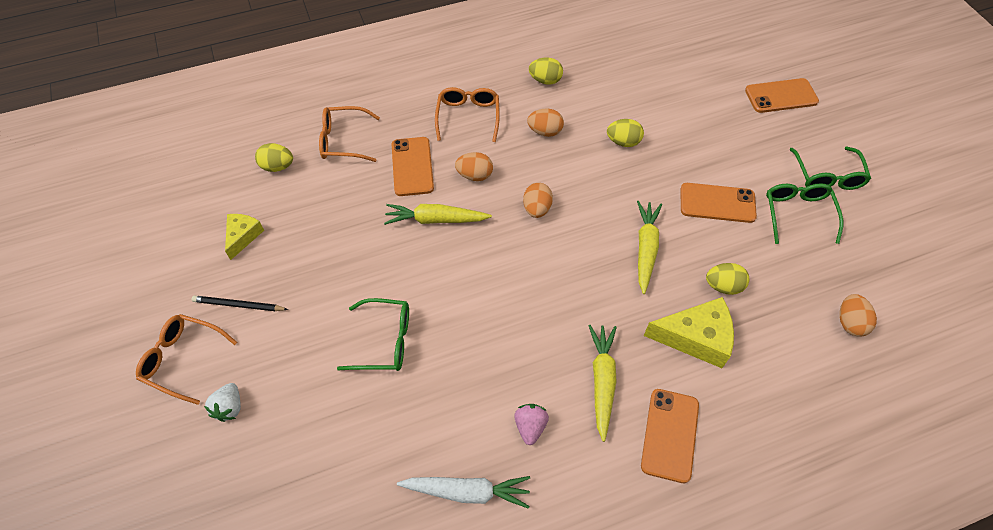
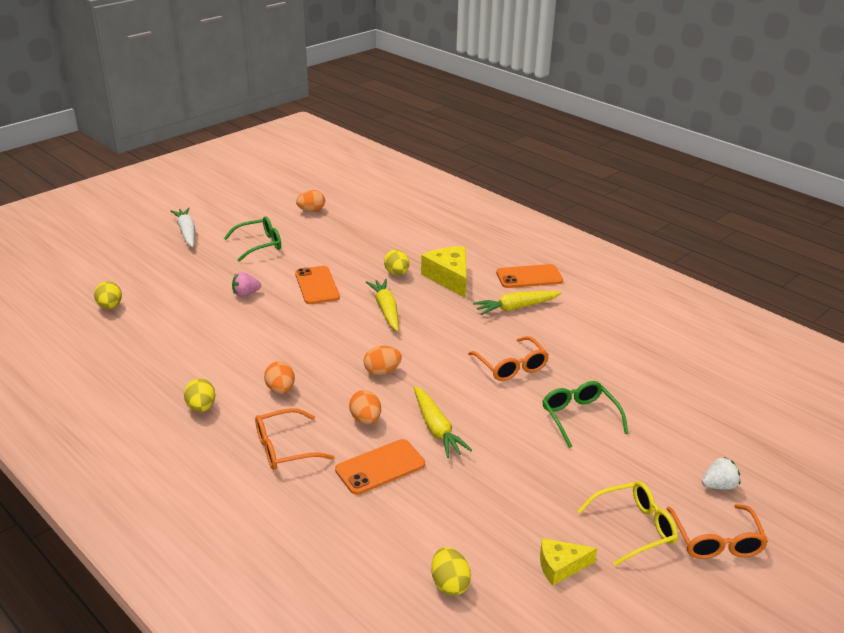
camera: 115 degrees left, 25 degrees down
(238, 305) = (633, 528): black pencil -> yellow glasses
(344, 140) = (374, 538): orange glasses -> orange glasses (511, 366)
(467, 491) = (645, 343): white carrot -> white carrot (186, 232)
(530, 426) = (576, 329): pink strawberry -> pink strawberry (245, 294)
(623, 142) = (271, 341): yellow egg -> yellow egg (110, 306)
(645, 248) = (386, 310): yellow carrot -> yellow carrot turned 90 degrees clockwise
(781, 96) = (171, 272): orange phone -> none
(798, 214) = (307, 252): green glasses -> none
(850, 322) = (391, 228): orange egg -> orange egg (311, 211)

